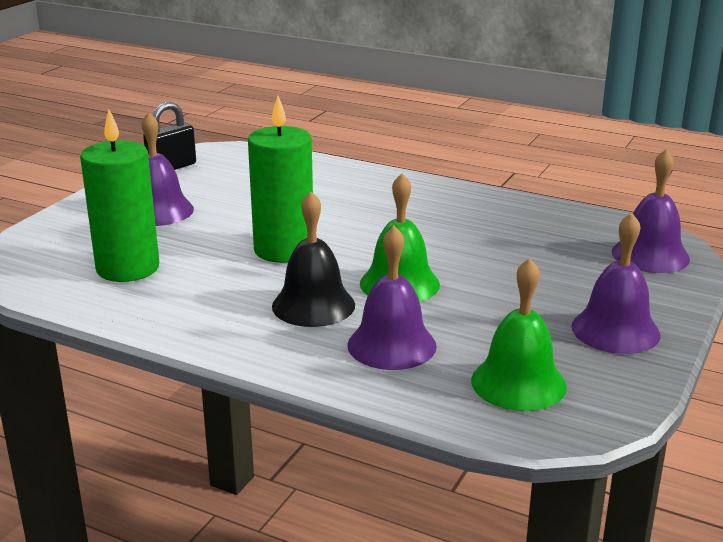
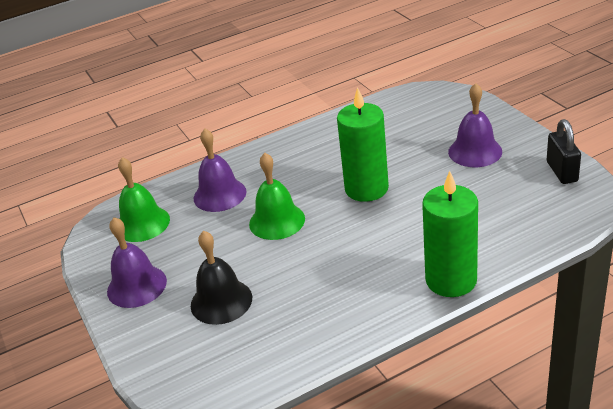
camera: 130 degrees right, 10 degrees up
(128, 268) = (395, 127): green candle -> green candle (451, 280)
(313, 305) = (287, 181): black bell -> black bell (221, 301)
(650, 255) = (187, 365): purple bell -> none

